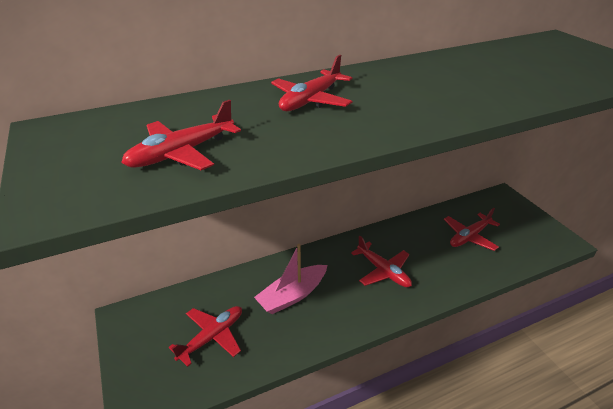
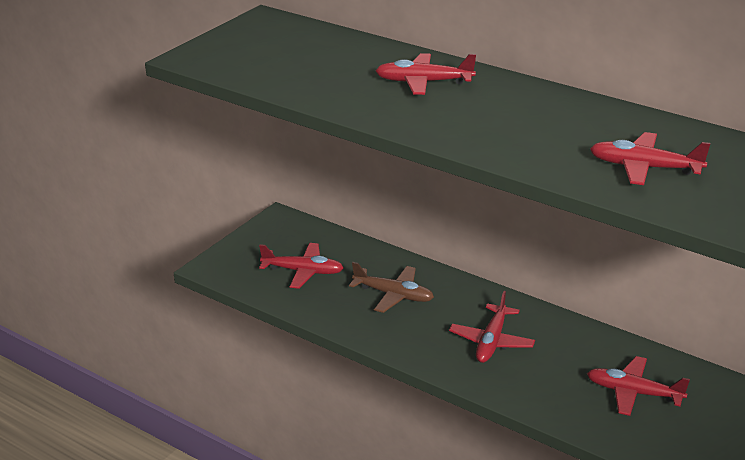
camera: 60 degrees right, 5 degrees down
(182, 153) = (284, 67): red plane -> red plane (644, 168)
(292, 295) = (394, 295): pink boat -> brown plane

